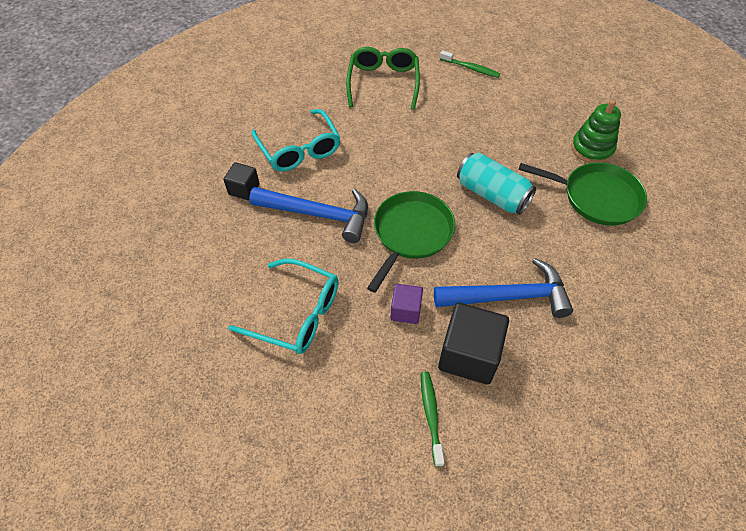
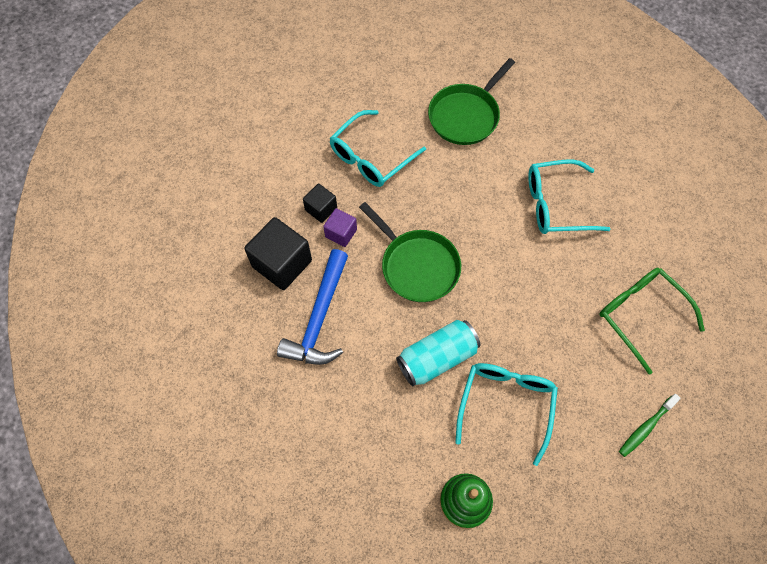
camera: 110 degrees right, 10 degrees up
(244, 189) = (517, 149): black cube -> black cube (321, 209)
(318, 214) = (466, 199): blue hammer -> none
(383, 83) = (641, 316): green glasses -> green glasses turned 150 degrees counterclockwise
(431, 415) = (249, 219): green toothbrush -> none
(504, 143) = (506, 405): none -> turquoise glasses
(597, 197) = (396, 464): green pan -> green pan (465, 116)

